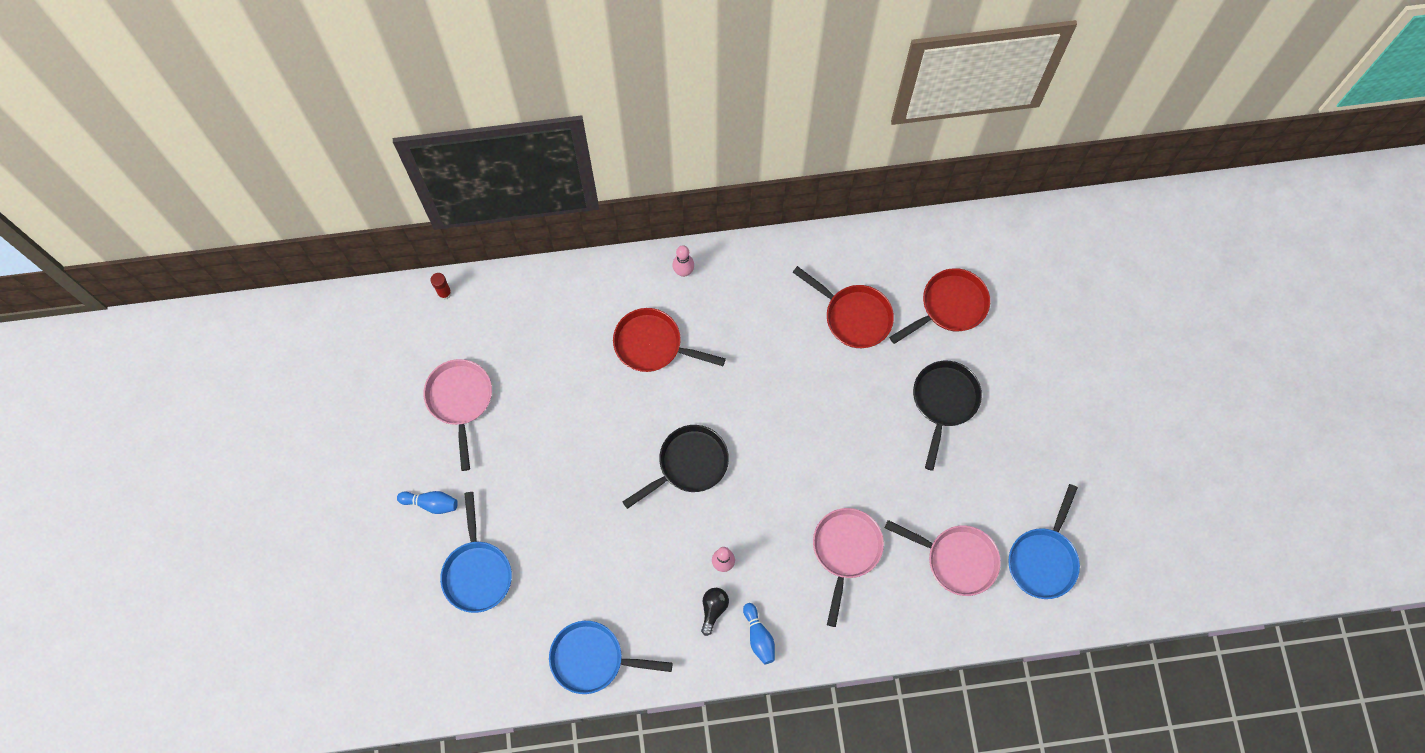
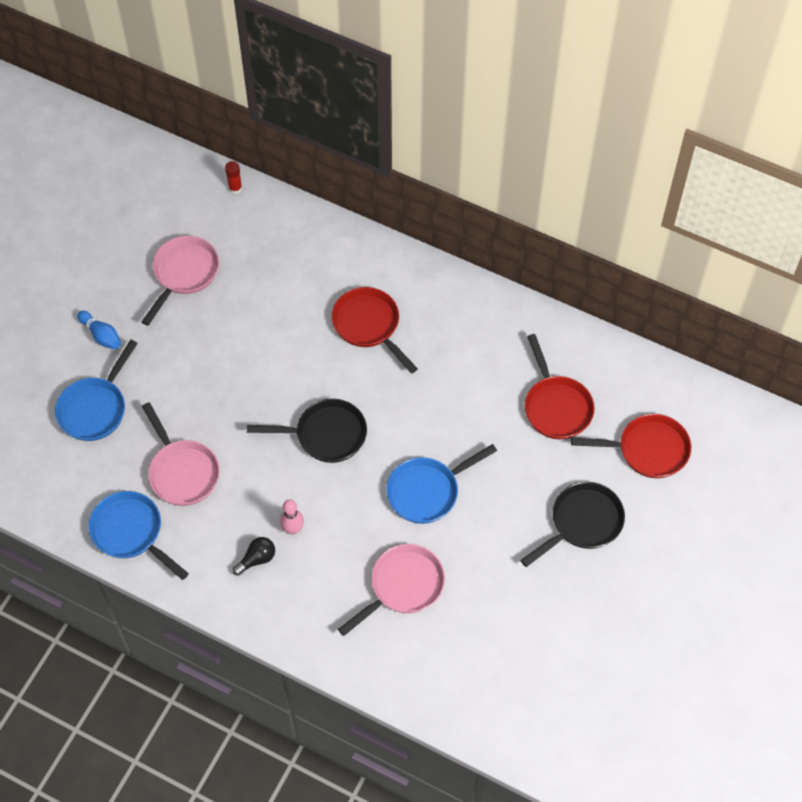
camera: 35 degrees right, 10 degrees down
(683, 271) = (438, 285): pink bowling pin -> none
(759, 636) = (277, 605): blue bowling pin -> none
(956, 559) = (493, 657): pink pan -> pink pan (182, 472)
(1043, 559) = (571, 708): blue pan -> blue pan (427, 491)

